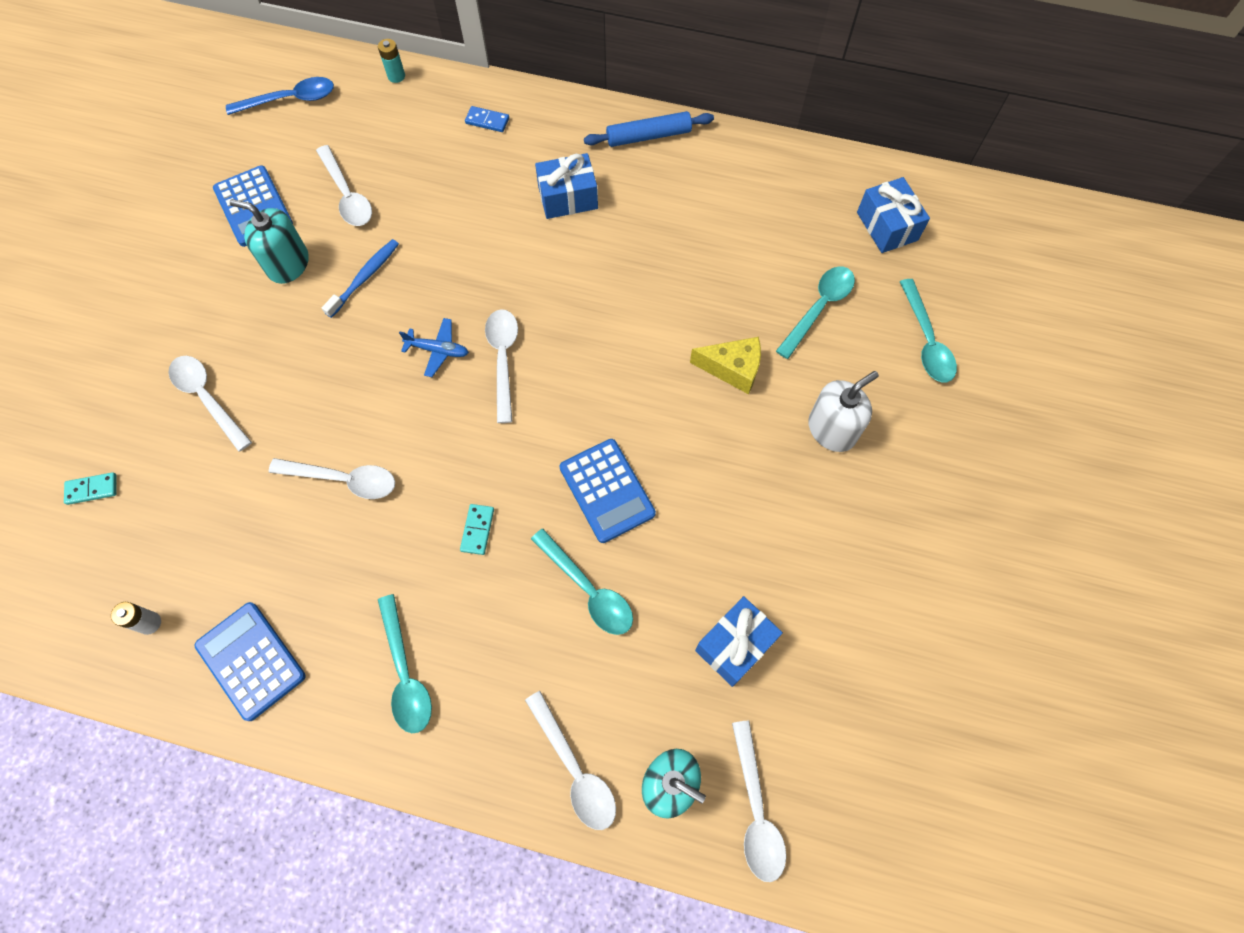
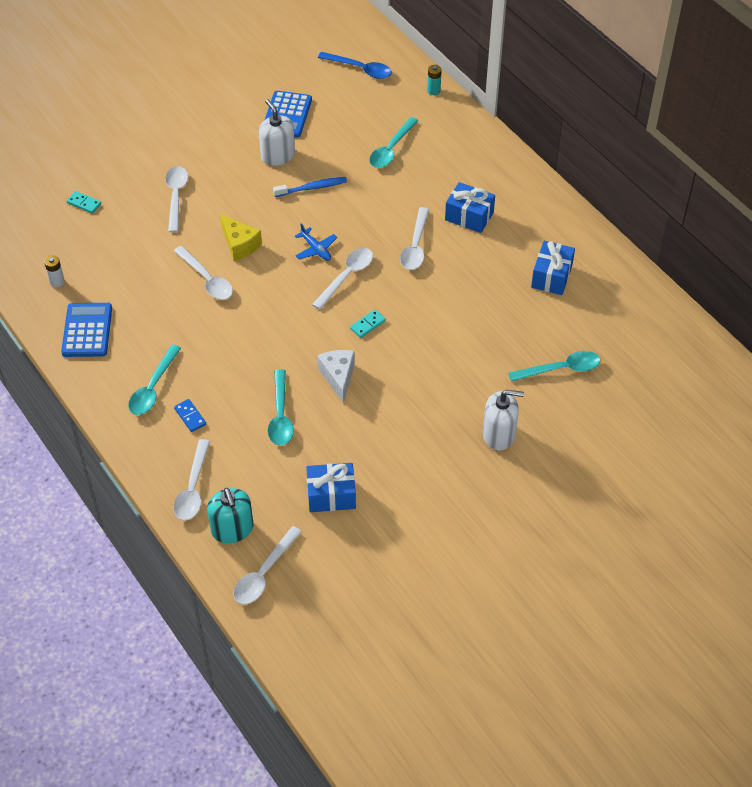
camera: 40 degrees right, 15 degrees down
(288, 264) = (278, 156): turquoise soap dispenser -> white soap dispenser
(347, 195) = (343, 139): white spoon -> white spoon (415, 246)
(477, 530) = (251, 349): turquoise domino -> turquoise domino (367, 325)
(487, 121) = (463, 146): blue domino -> blue domino (190, 416)
(607, 490) = (338, 377): blue calculator -> white cheese
(648, 136) = (554, 212): blue rolling pin -> none
(732, 369) = (473, 366): yellow cheese -> yellow cheese (240, 245)
(887, 226) = (655, 354): blue gift -> blue gift (551, 276)
(926, 340) = (610, 429): turquoise spoon -> turquoise spoon (391, 149)

